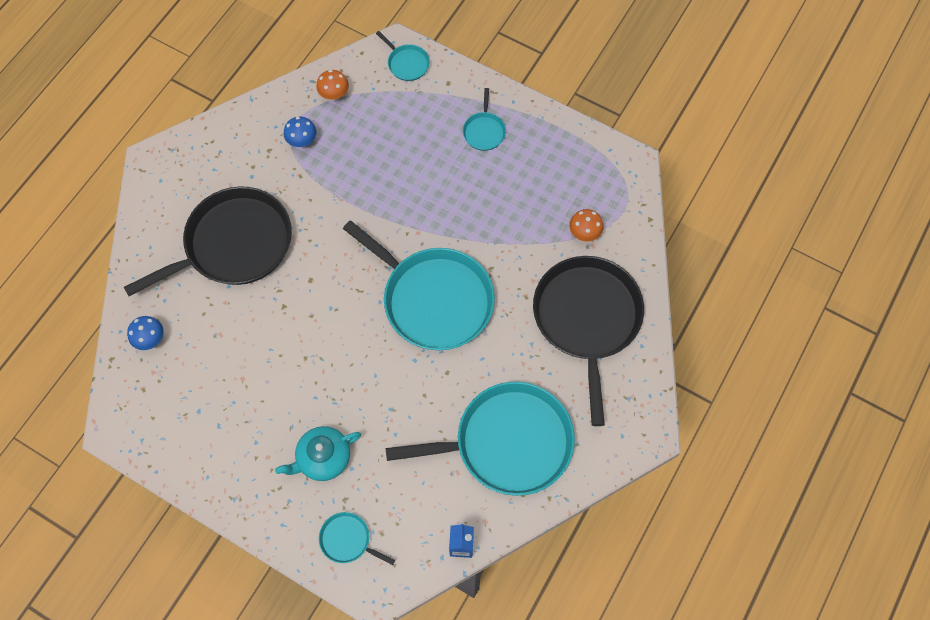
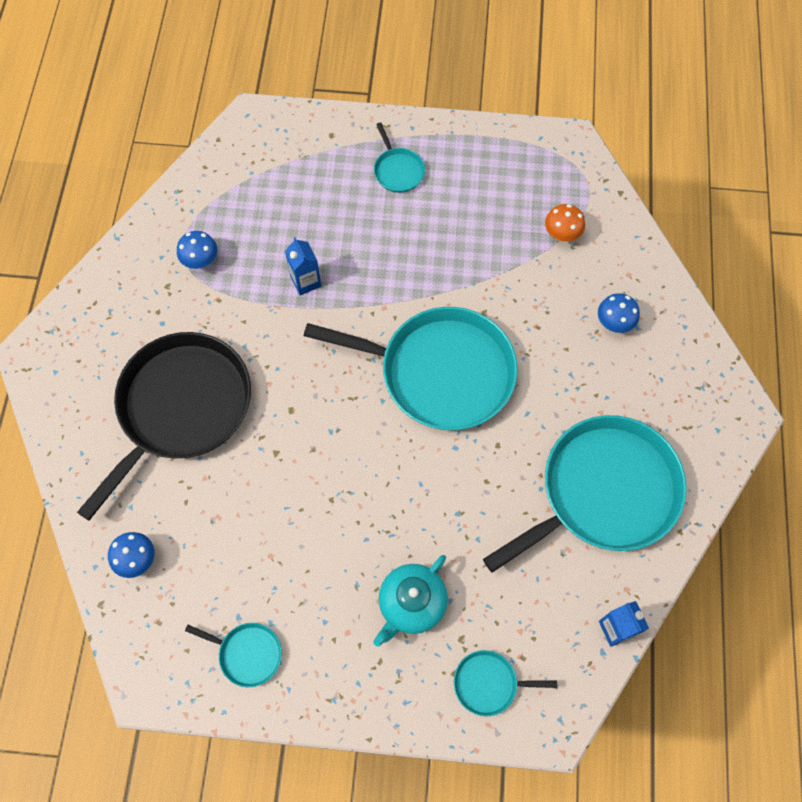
camera: 25 degrees left, 0 degrees up
(334, 95) = (211, 196): orange mushroom -> none
(370, 188) = (306, 281): none -> blue carton
(407, 63) = (275, 131): turquoise pan -> turquoise pan (247, 654)
(587, 319) = (614, 323): black pan -> blue mushroom

